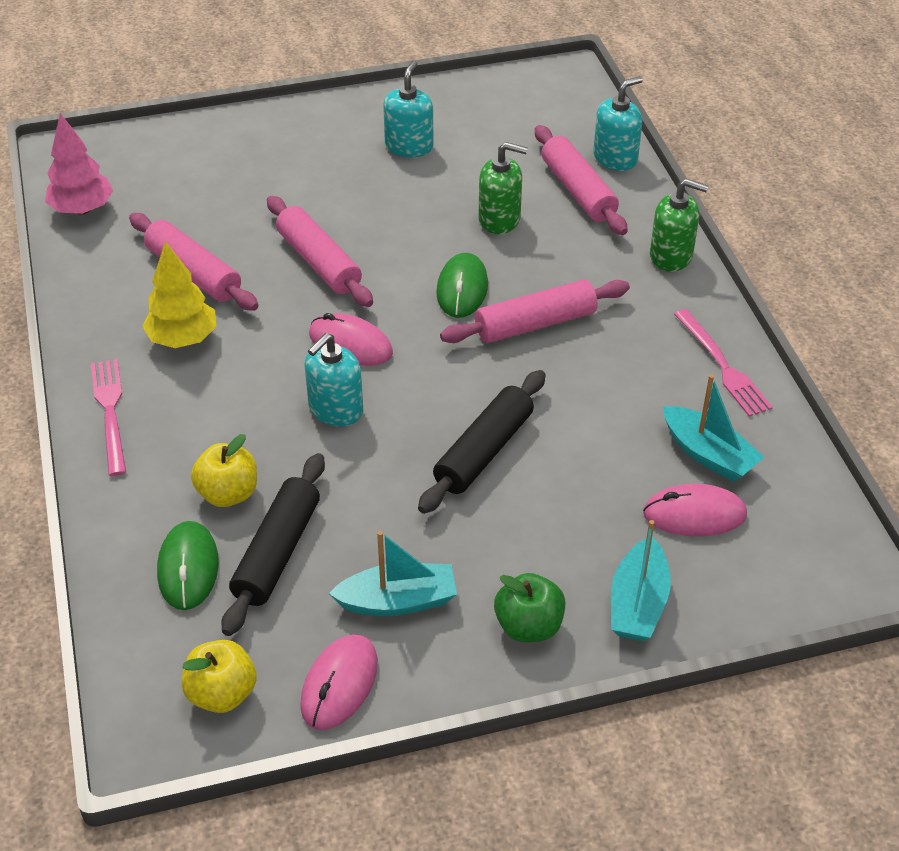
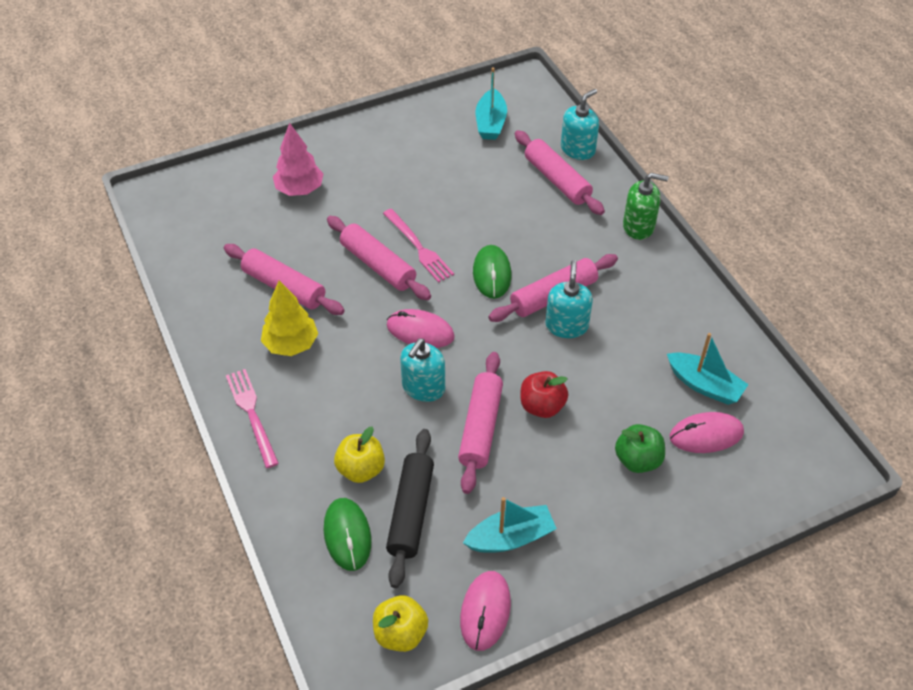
camera: 10 degrees left, 5 degrees up
(82, 209) = (181, 243): pink tree -> pink tree (299, 189)
(396, 466) = (481, 427): none -> pink rolling pin
(409, 146) = (421, 158): turquoise soap dispenser -> turquoise soap dispenser (566, 325)
(483, 451) = (542, 406): black rolling pin -> red apple
(499, 219) = (505, 212): green soap dispenser -> none
(528, 626) = (610, 543): green apple -> green apple (637, 460)
(638, 603) = (683, 512): turquoise boat -> turquoise boat (490, 123)
(722, 366) = (697, 312): pink fork -> pink fork (418, 247)

